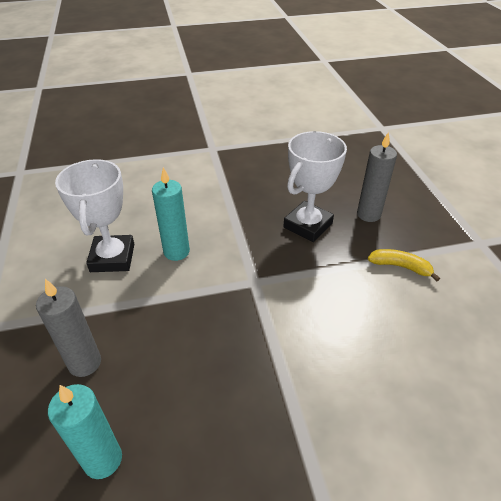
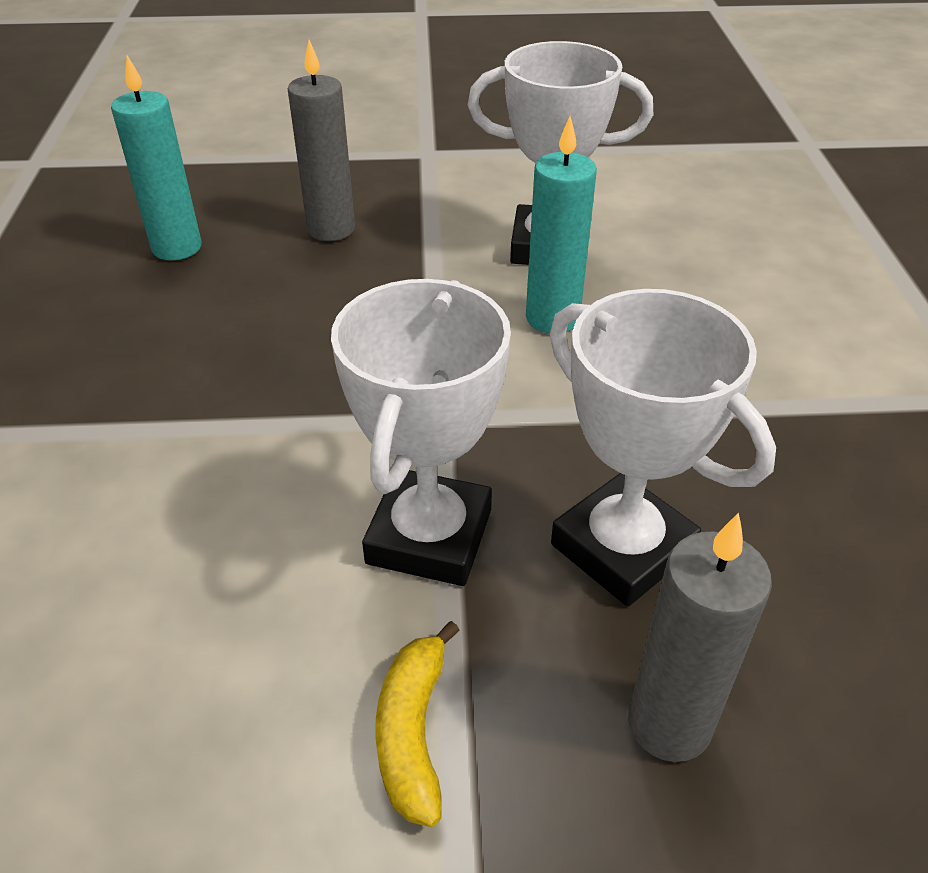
camera: 100 degrees right, 0 degrees up
(322, 275) = (429, 536): none -> white trophy
(400, 267) = (413, 732): yellow banana -> yellow banana turned 150 degrees clockwise

